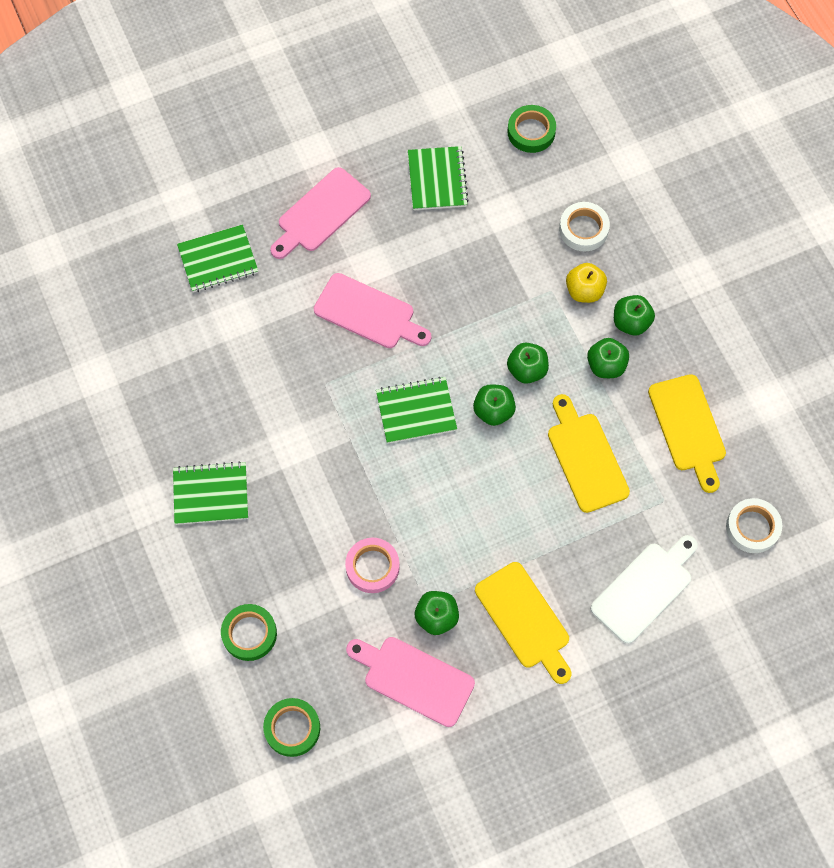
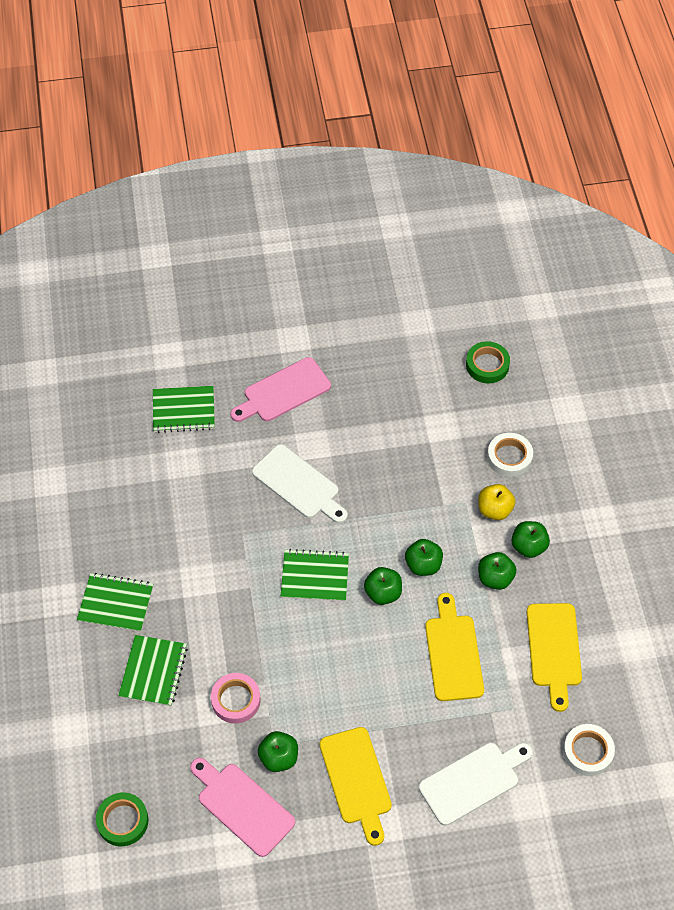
camera: 15 degrees right, 10 degrees down
(249, 634) = (111, 730): green tape -> none
(368, 313) = (298, 484): pink cutting board -> white cutting board
(437, 179) = (393, 387): green notebook -> green notebook (153, 671)

